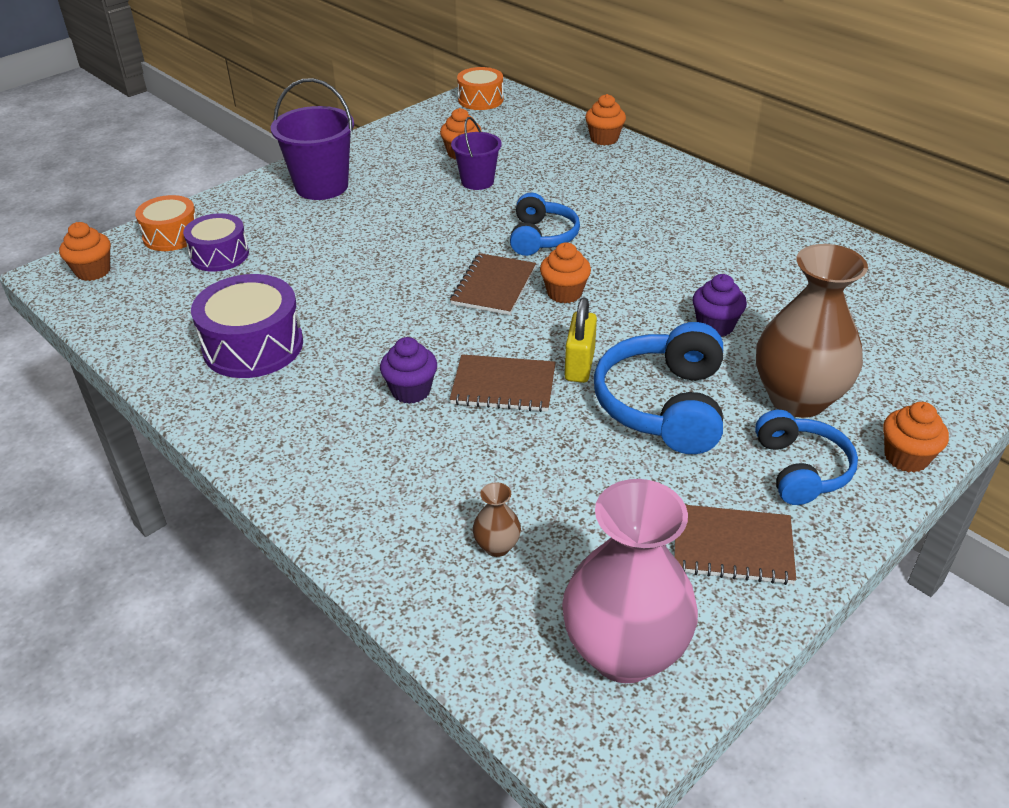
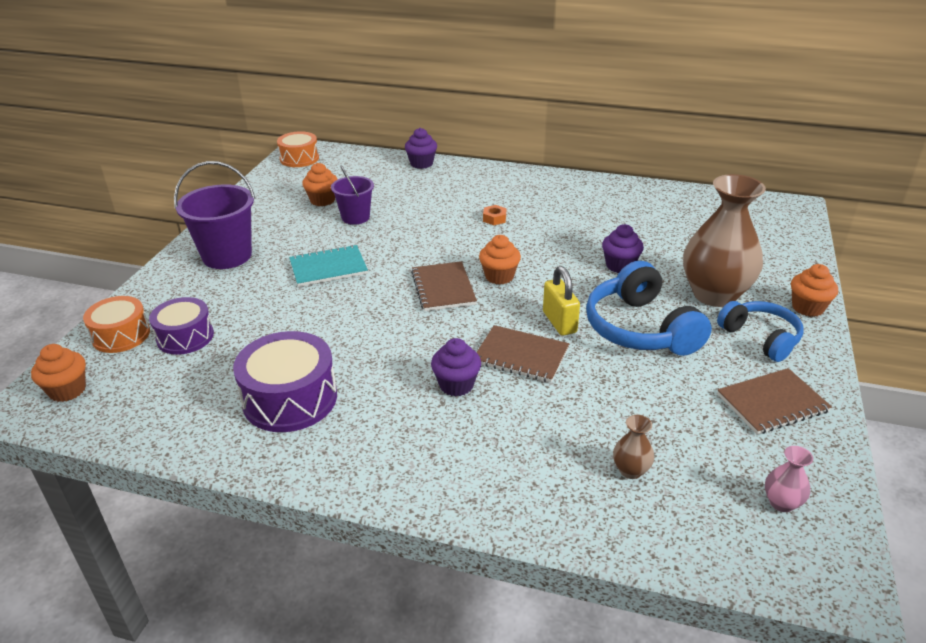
camera: 30 degrees left, 5 degrees down
(402, 228) = (328, 268): none -> turquoise notebook
(503, 385) = (521, 355): brown notebook -> brown notebook turned 45 degrees clockwise
(541, 237) = (444, 243): blue headphones -> none
(604, 139) = (421, 163): orange cupcake -> purple cupcake
(623, 226) = (494, 219): none -> orange nut
(624, 652) = (781, 503): pink vase -> pink vase, size x0.41

